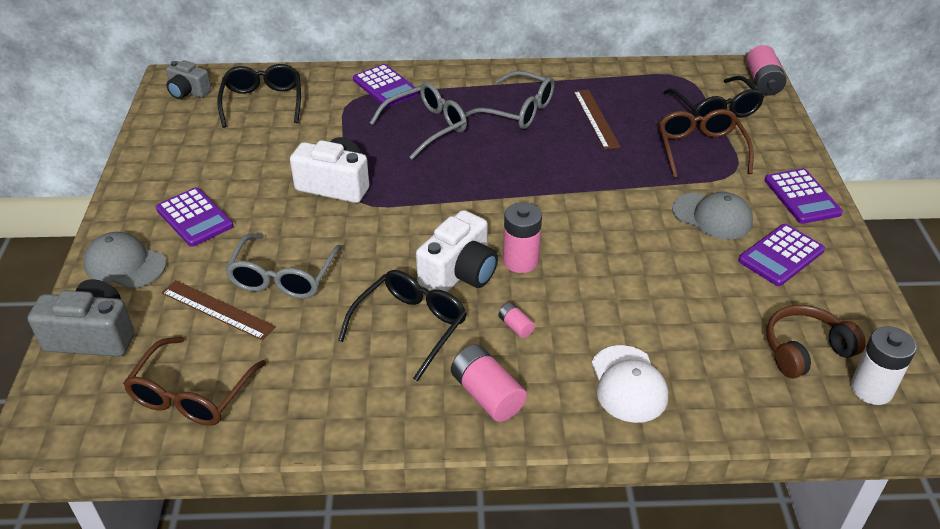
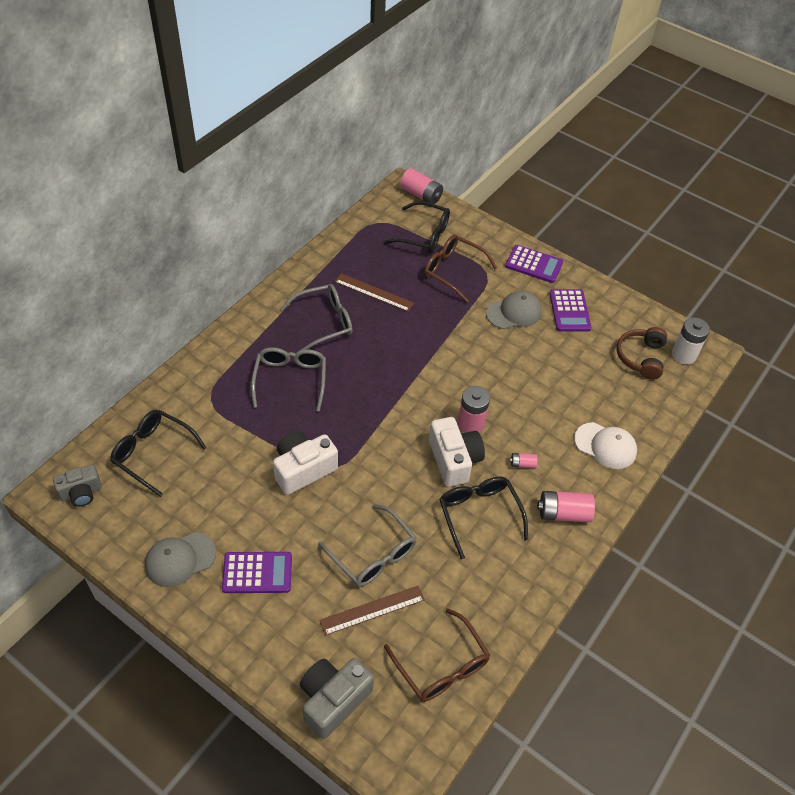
camera: 55 degrees left, 10 degrees up
(125, 264) = (270, 643): grey cap -> grey cap (180, 559)
(385, 86) = (216, 370): purple calculator -> none

